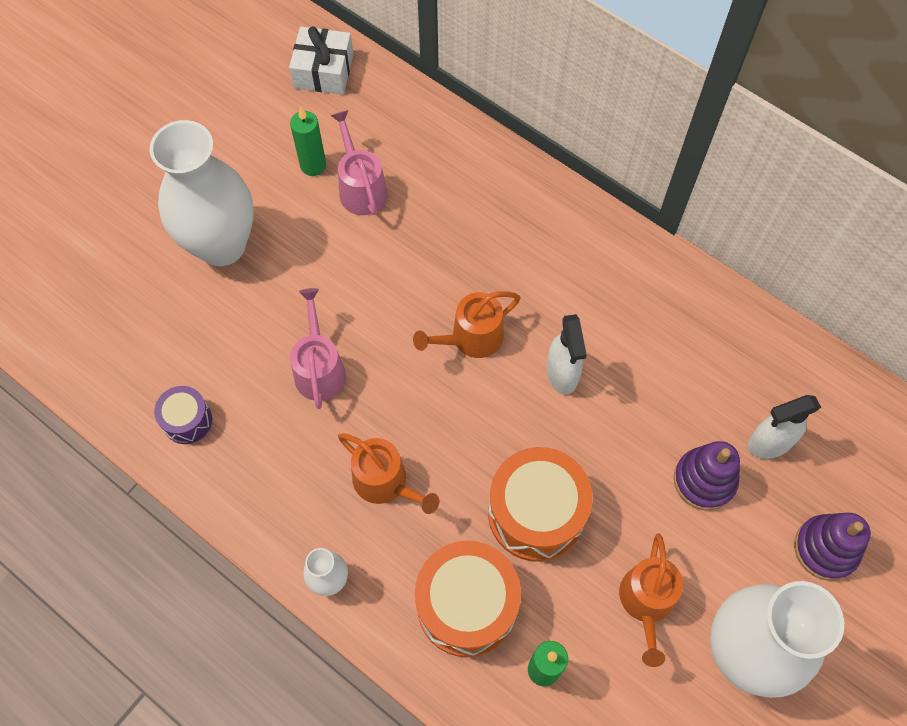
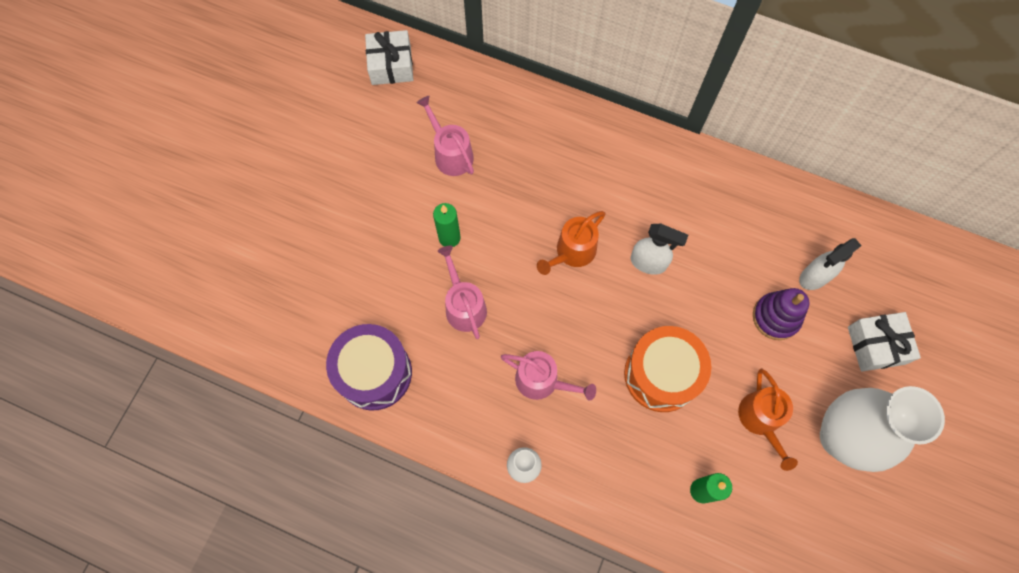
camera: 15 degrees left, 5 degrees up
(187, 420) = (374, 373): purple drum -> purple drum, size x1.90
(221, 245) = (356, 226): white vase -> none
(313, 165) = (407, 144): green candle -> green candle (449, 238)
(385, 482) = (542, 381): orange watering can -> pink watering can
(467, 605) = (631, 458): orange drum -> none
(562, 374) = (648, 263): white spray bottle -> white spray bottle turned 45 degrees counterclockwise
(825, 549) = (876, 345): purple stacking toy -> white gift

